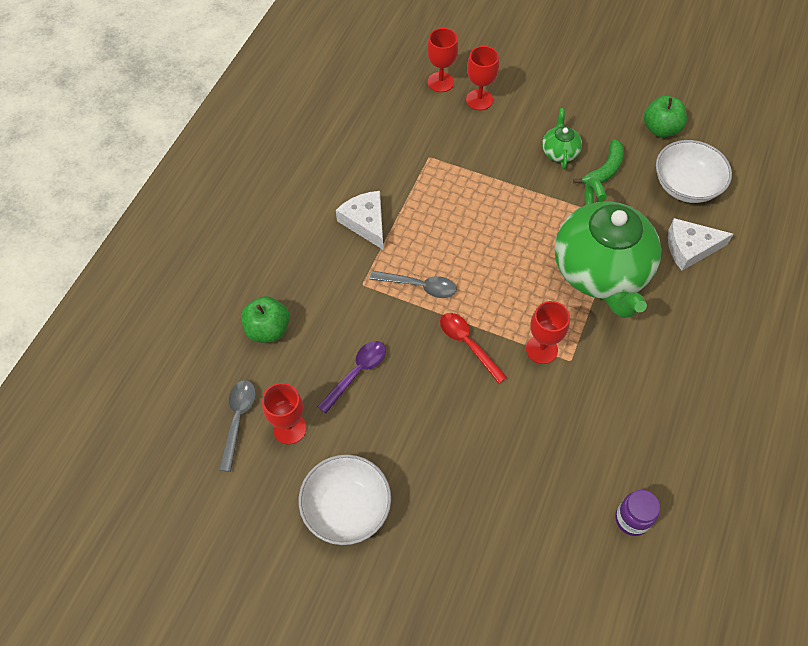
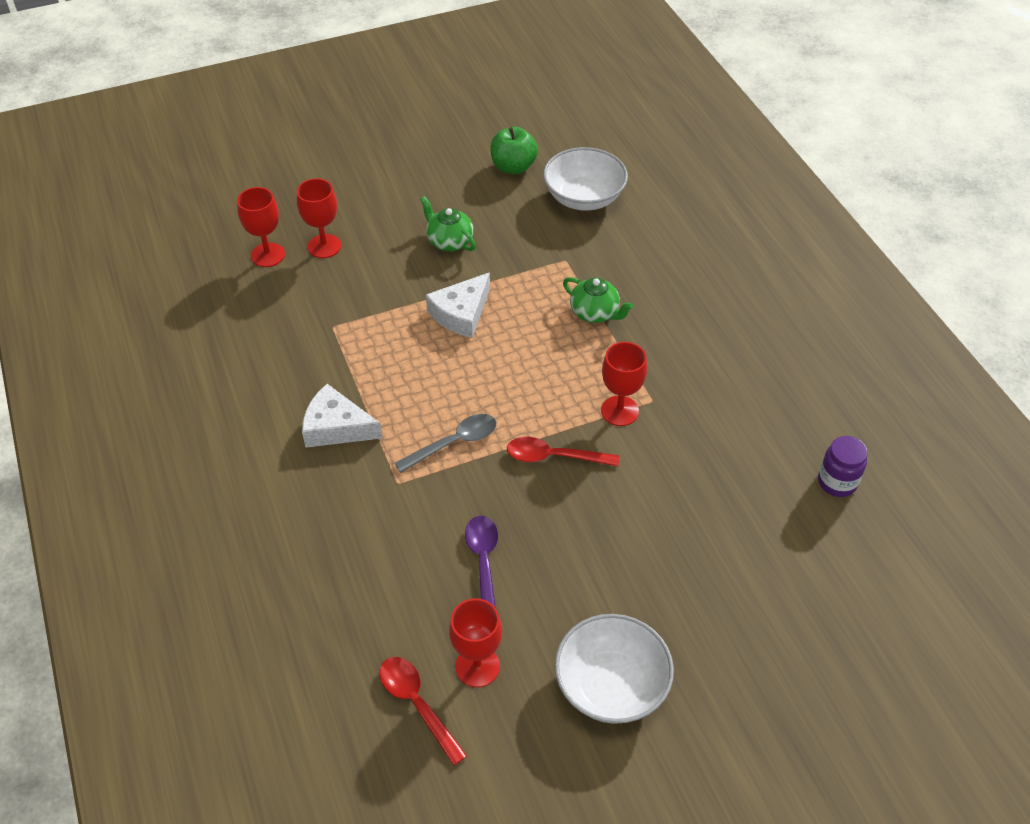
camera: 45 degrees left, 10 degrees down
(238, 420) = (417, 704): grey spoon -> red spoon
(268, 330) = (350, 598): green apple -> none
(600, 272) = (595, 313): green teapot -> green teapot, size x0.42
(604, 170) = (504, 230): green banana -> none
(690, 248) = (642, 243): white cheese -> white cheese (461, 313)

